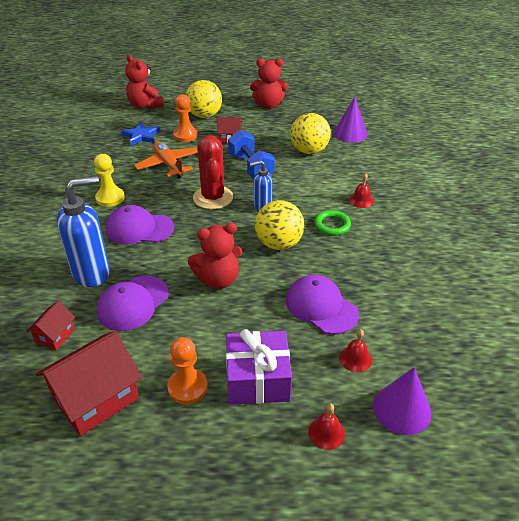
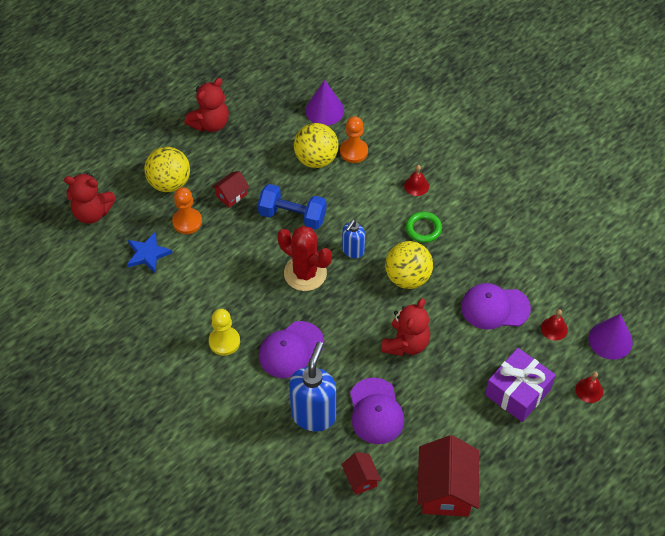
camera: 45 degrees left, 15 degrees up
(169, 165) = (221, 268): orange plane -> none
(187, 387) = (486, 434): orange pawn -> orange pawn (353, 151)

